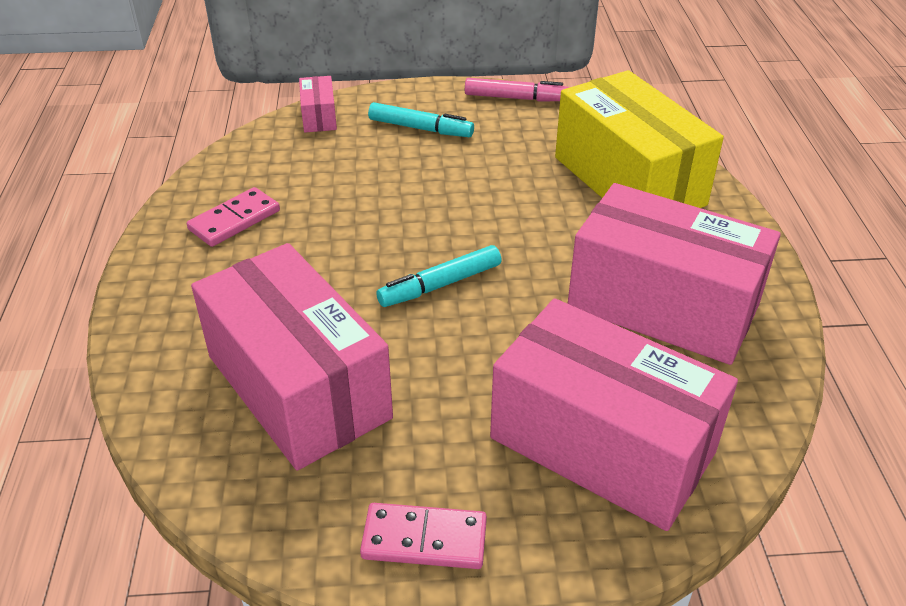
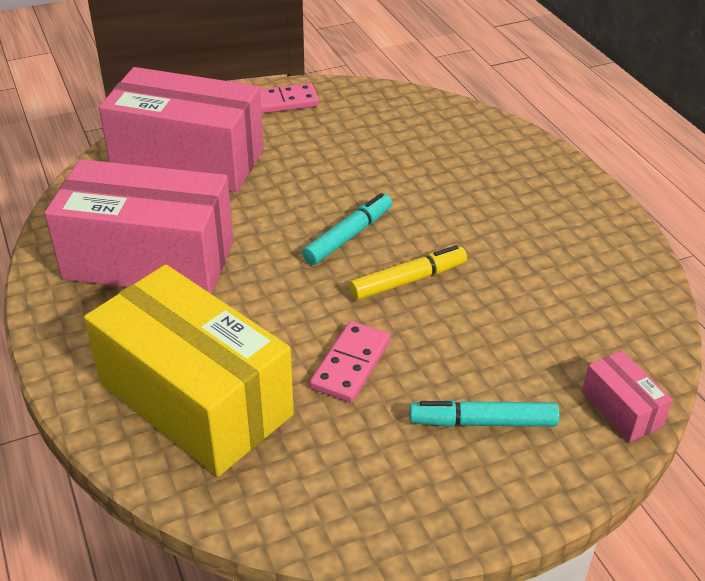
camera: 160 degrees right, 0 degrees up
(234, 220) = (573, 252): pink domino -> pink domino (351, 364)
(298, 387) = (406, 150): pink box -> none
(408, 229) = (408, 281): none -> yellow marker
(515, 98) = (387, 524): pink marker -> none

